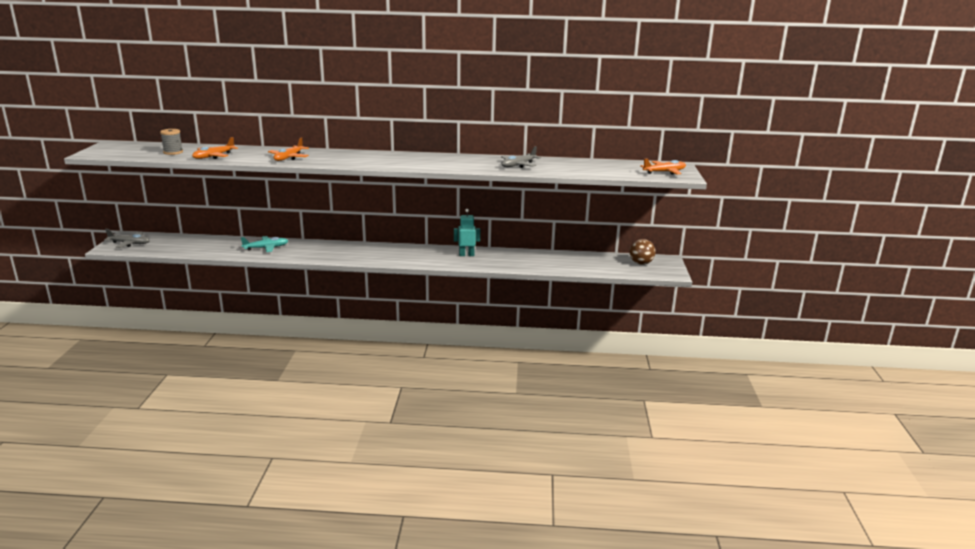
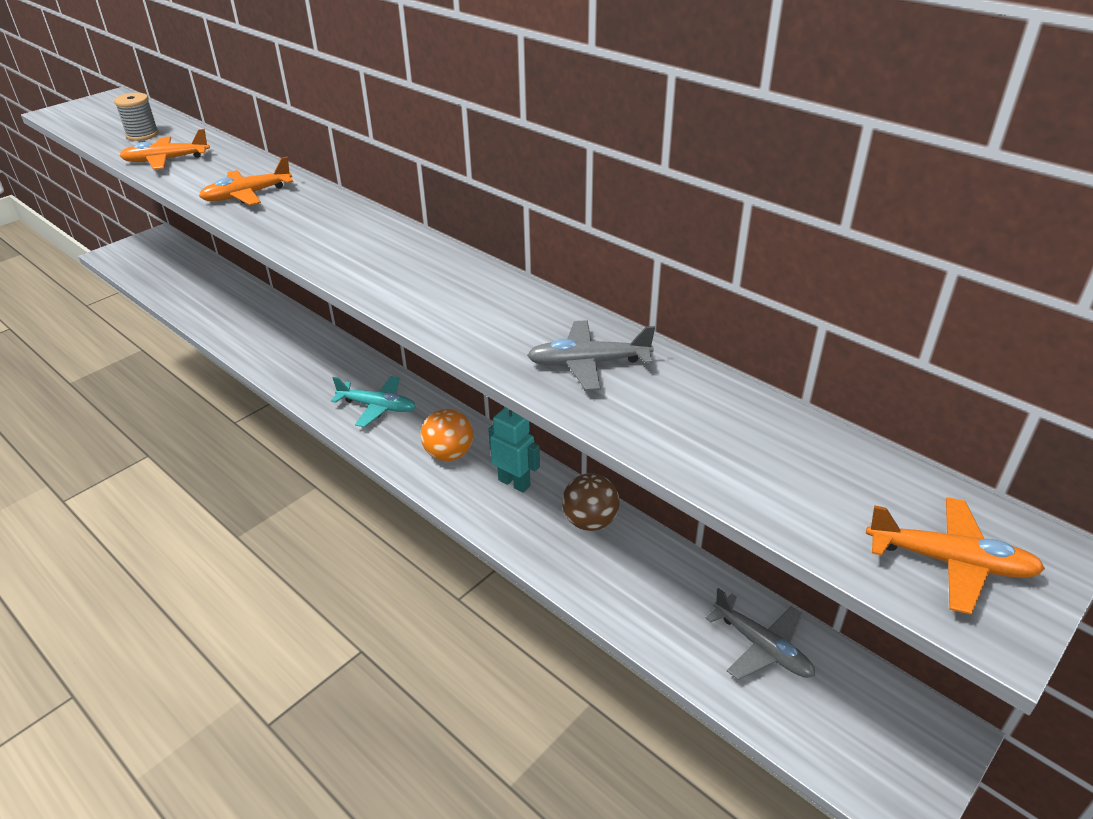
camera: 40 degrees right, 15 degrees up
(129, 243) = (140, 254): grey plane -> grey plane (762, 647)
(266, 248) = (262, 327): turquoise plane -> turquoise plane (377, 407)
(428, 256) = (449, 454): none -> orange ball
(641, 263) = (855, 709): brown ball -> brown ball (590, 521)

